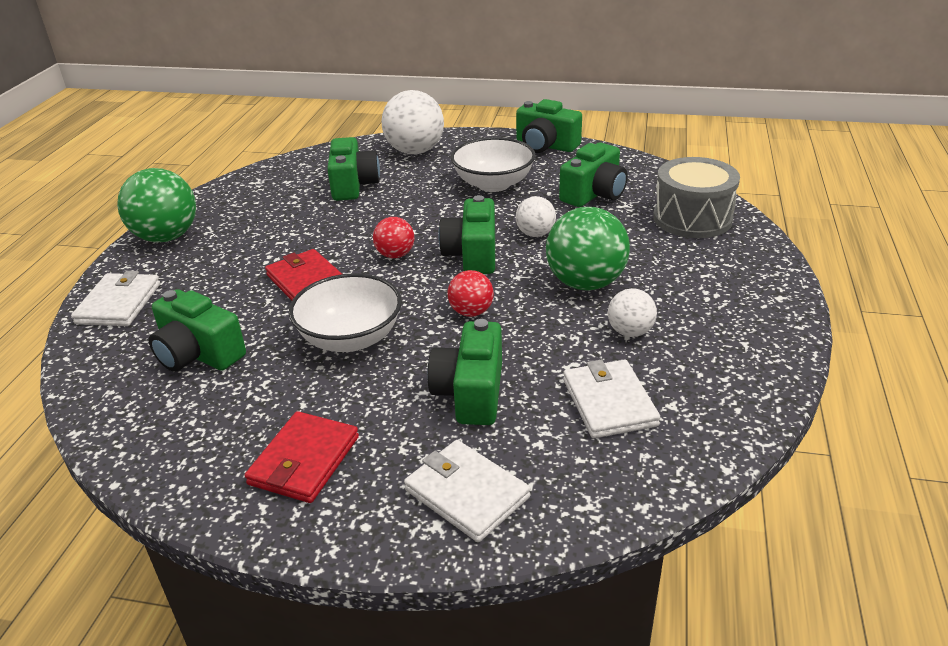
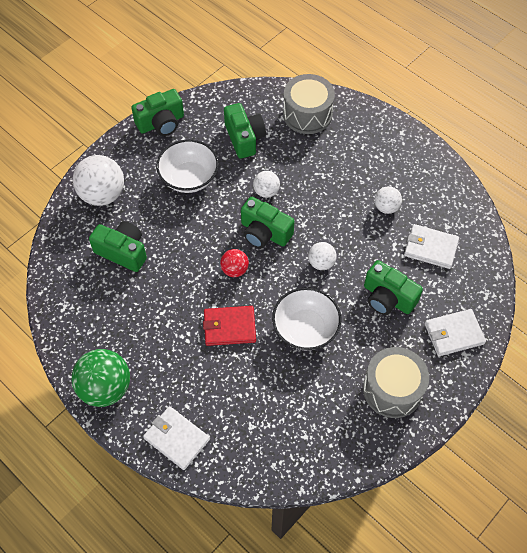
camera: 60 degrees left, 25 degrees up
(198, 354) = (267, 409): green camera -> none
(304, 460) = (392, 389): red wallet -> grey drum
(471, 312) = (321, 263): red ball -> white ball
(585, 283) = (332, 199): green ball -> none

